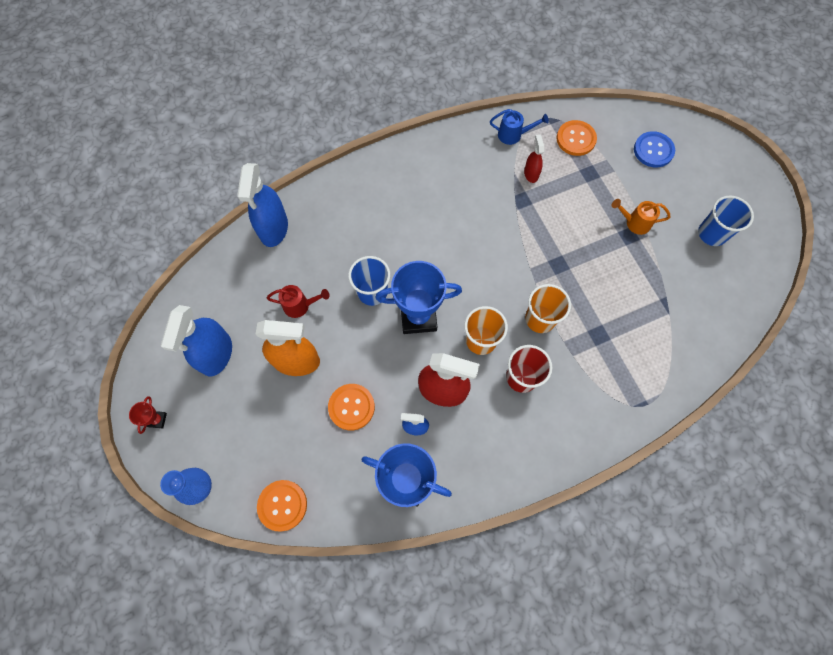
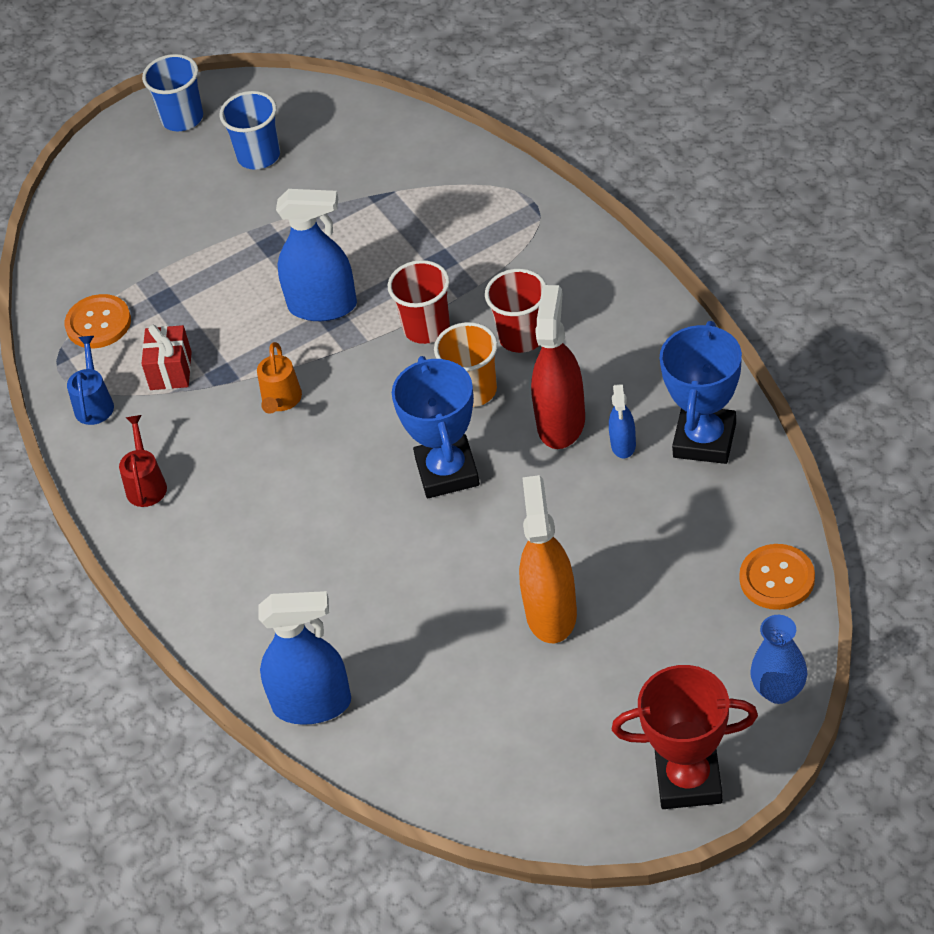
camera: 90 degrees left, 20 degrees down
(157, 420) = (688, 780): red trophy -> red trophy, size x2.30
(216, 354) = (560, 727): blue spray bottle -> blue spray bottle (323, 306)
(300, 305) = (453, 631): red watering can -> red watering can (146, 484)
(351, 407) = (610, 526): orange button -> none
(372, 292) = (413, 538): blue cup -> blue cup (182, 118)
(531, 174) = (170, 371): red spray bottle -> red gift
(540, 319) = (426, 328): orange cup -> red cup
(634, 223) = (249, 240): orange watering can -> orange watering can (281, 401)
(653, 150) = (115, 229): blue button -> none

